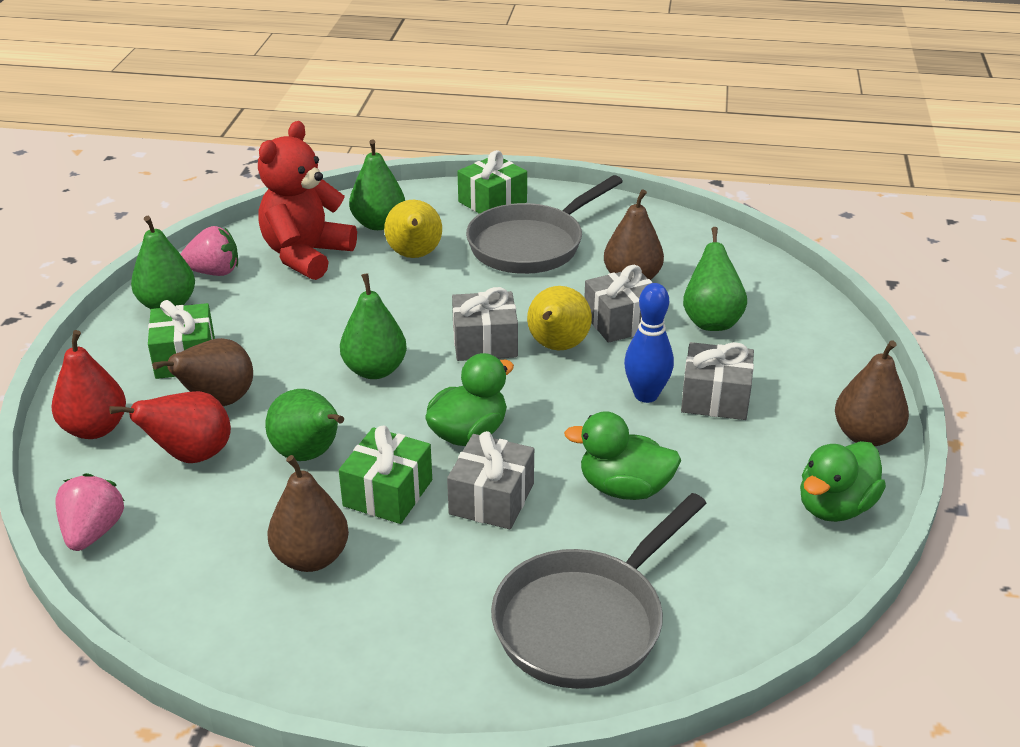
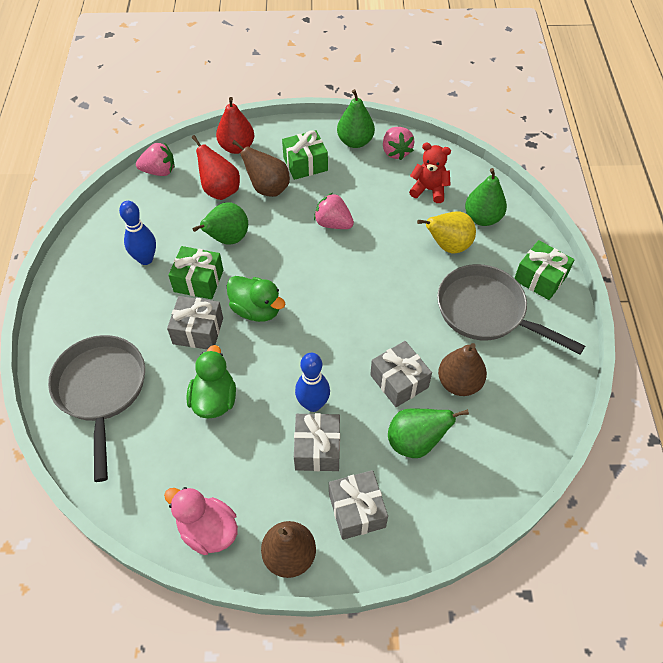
camera: 80 degrees right, 20 degrees up
(306, 255) = (429, 190): red teddy bear -> red teddy bear, size x0.61
(311, 557) = (145, 259): brown pear -> blue bowling pin
(328, 344) = (333, 223): none -> pink strawberry
(375, 370) = (311, 251): green pear -> none
(485, 343) = (353, 303): grey gift -> grey gift (357, 510)
(557, 347) = (358, 344): yellow pear -> none
(585, 621) = (101, 390): grey pan -> grey pan turned 45 degrees clockwise
(835, 507) = (208, 530): green duck -> pink duck

